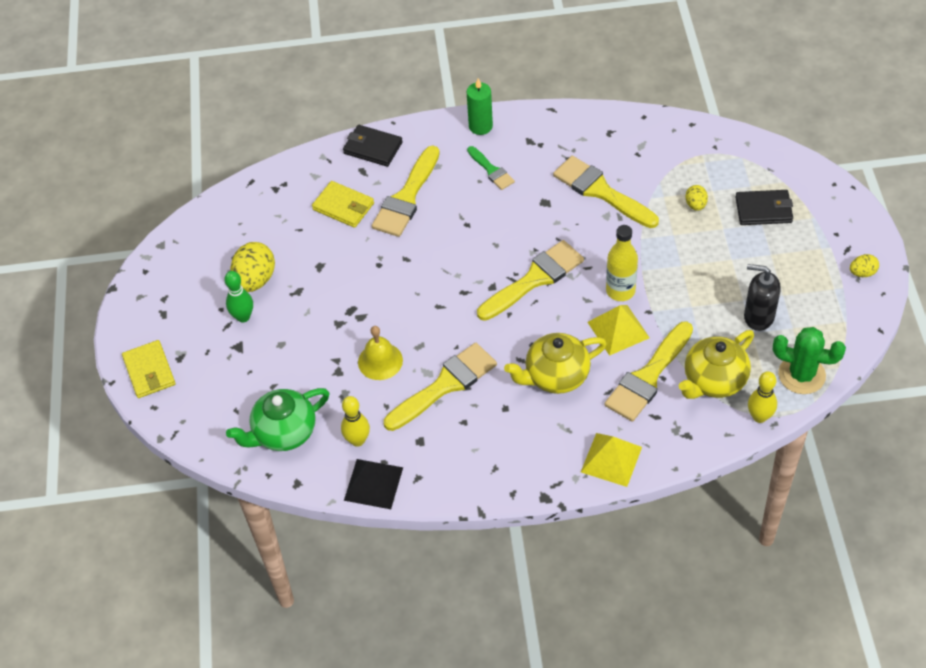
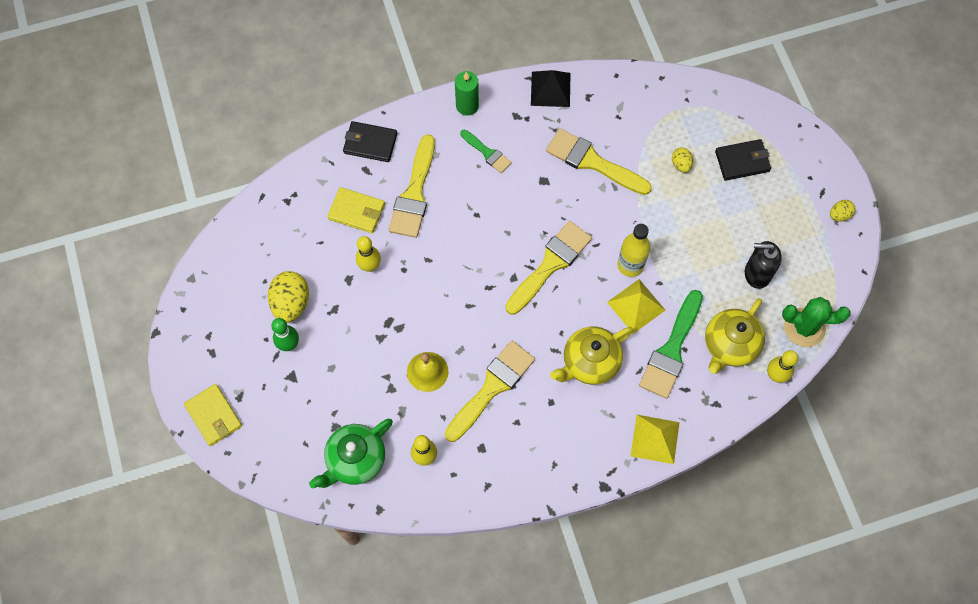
camera: 15 degrees left, 15 degrees up
(344, 257) = (370, 266): none -> yellow bowling pin
(373, 483) = (449, 498): black pyramid -> black pyramid (550, 89)
(648, 376) = (671, 350): yellow brush -> green brush

